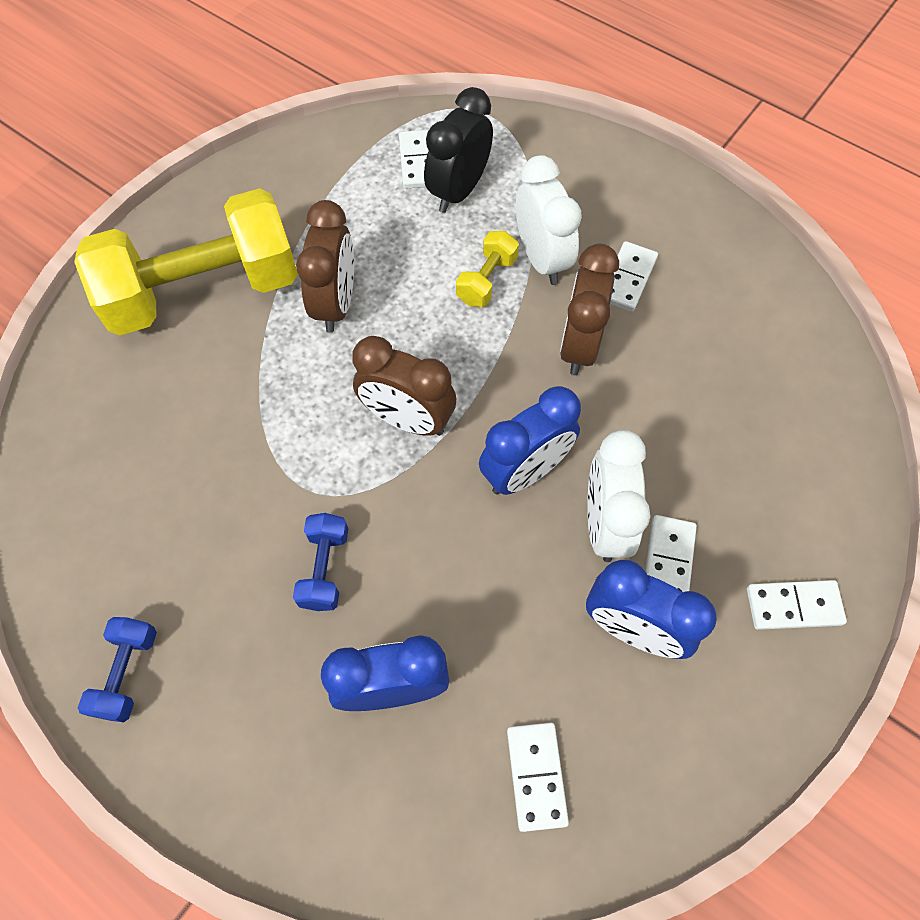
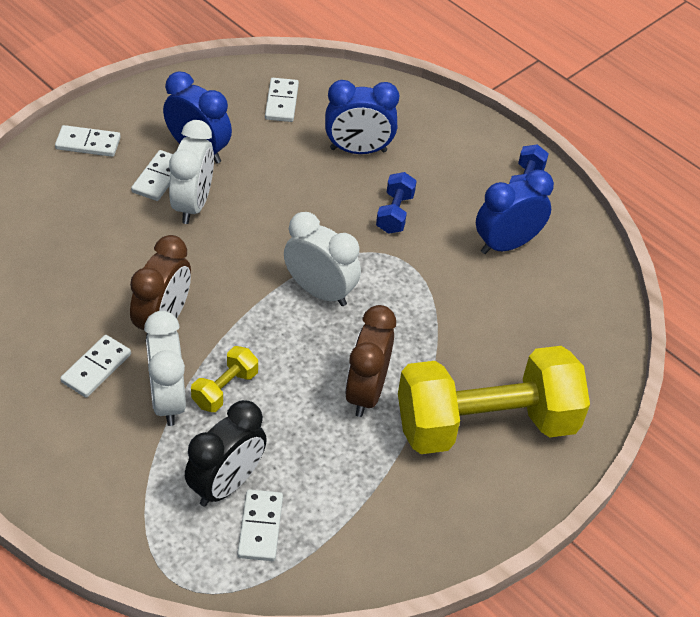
camera: 175 degrees left, 15 degrees down
(407, 420) = (320, 291): brown clock -> white clock
(525, 472) = (239, 243): blue clock -> blue clock (506, 244)

